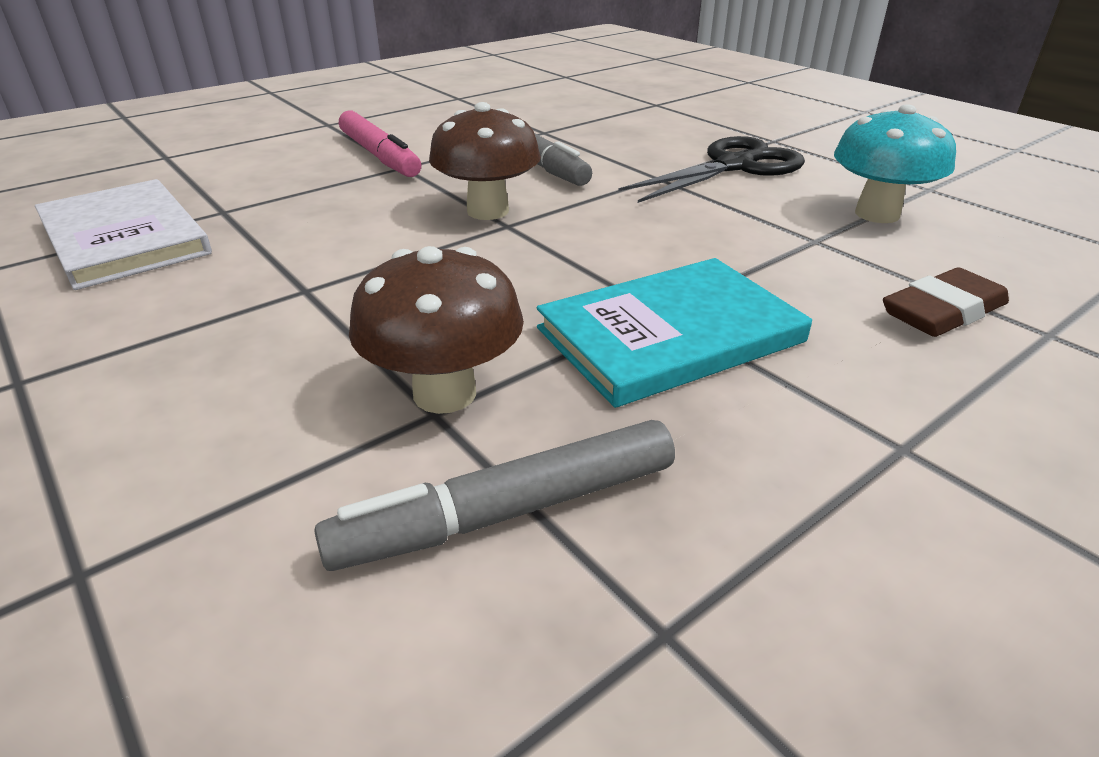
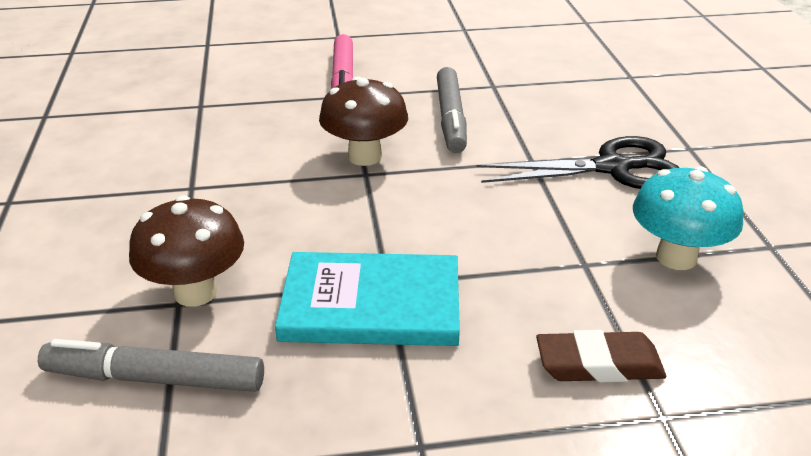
camera: 30 degrees right, 0 degrees up
(125, 238) = (130, 112): white book -> none

